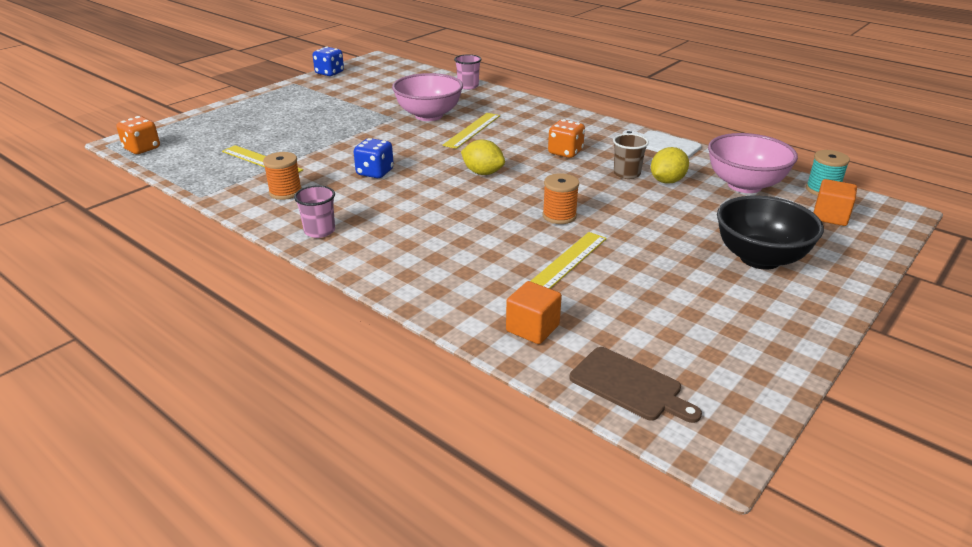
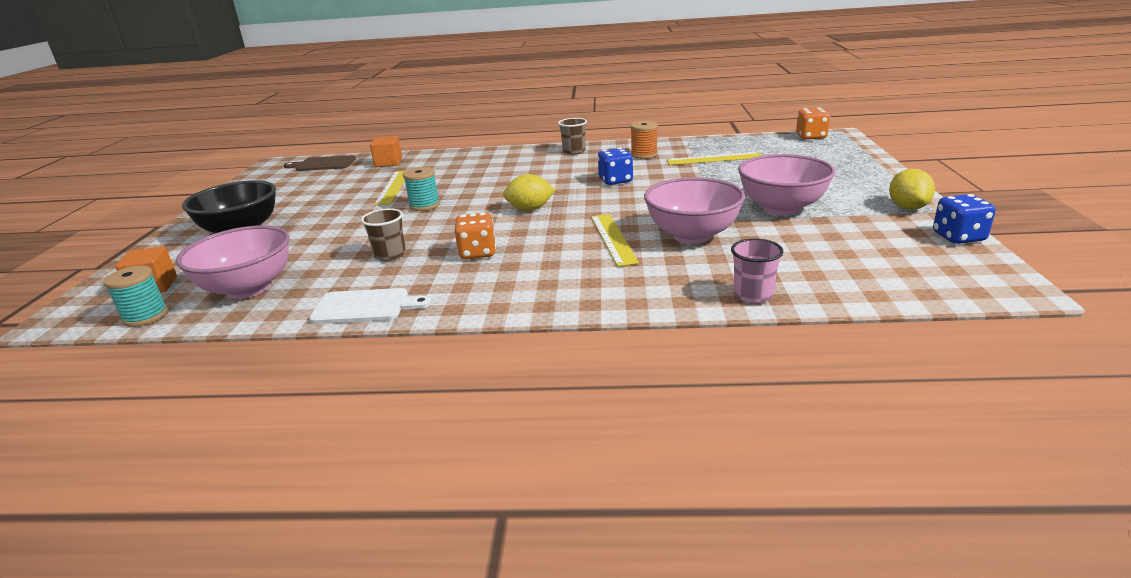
camera: 145 degrees right, 5 degrees down
(319, 231) = (574, 151): pink cup -> brown cup
(346, 110) = (781, 208): none -> pink bowl
(559, 216) = (424, 205): orange spool -> turquoise spool
(667, 181) = (341, 263): yellow lemon -> yellow lemon (908, 207)

